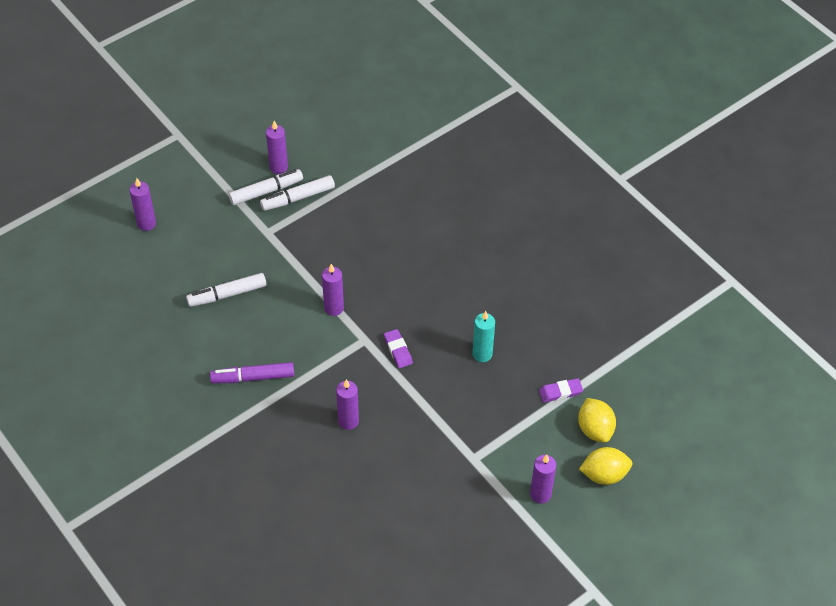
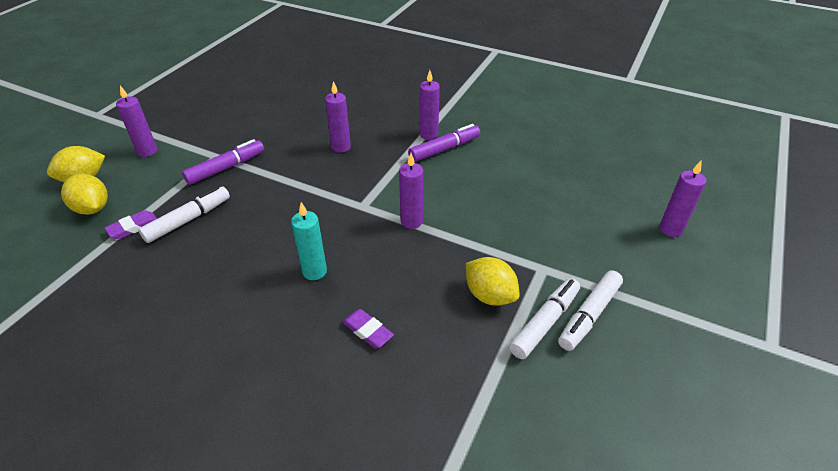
camera: 155 degrees right, 10 degrees down
(227, 294) = (525, 197): white marker -> white marker (188, 220)
(278, 167) = (606, 355): purple candle -> purple candle (428, 134)
(319, 228) = (489, 295): none -> yellow lemon
(398, 350) = (323, 208): purple eraser -> purple eraser (367, 331)
(467, 436) = (226, 168): none -> purple marker
(482, 354) = (230, 233): turquoise candle -> turquoise candle (314, 271)

